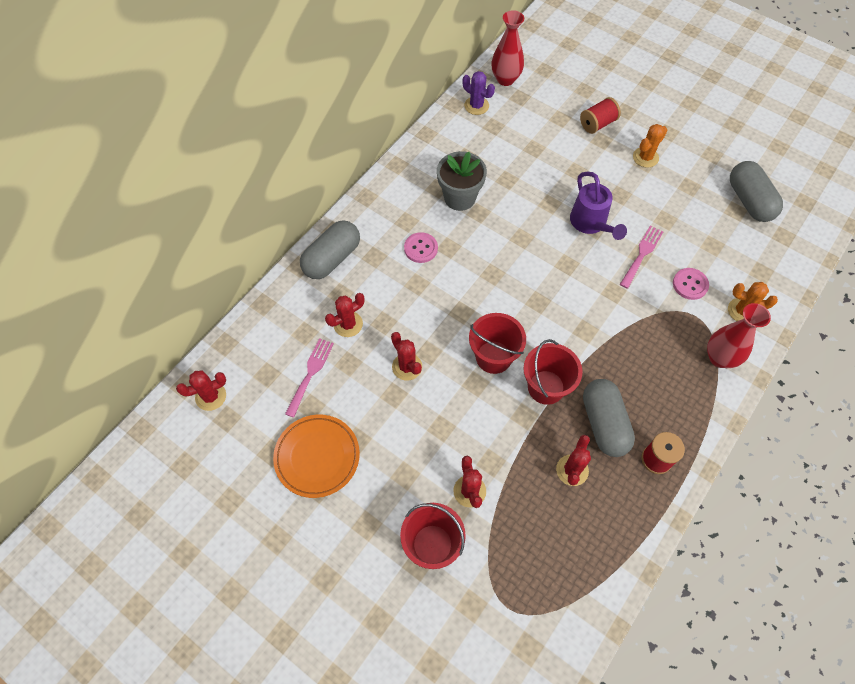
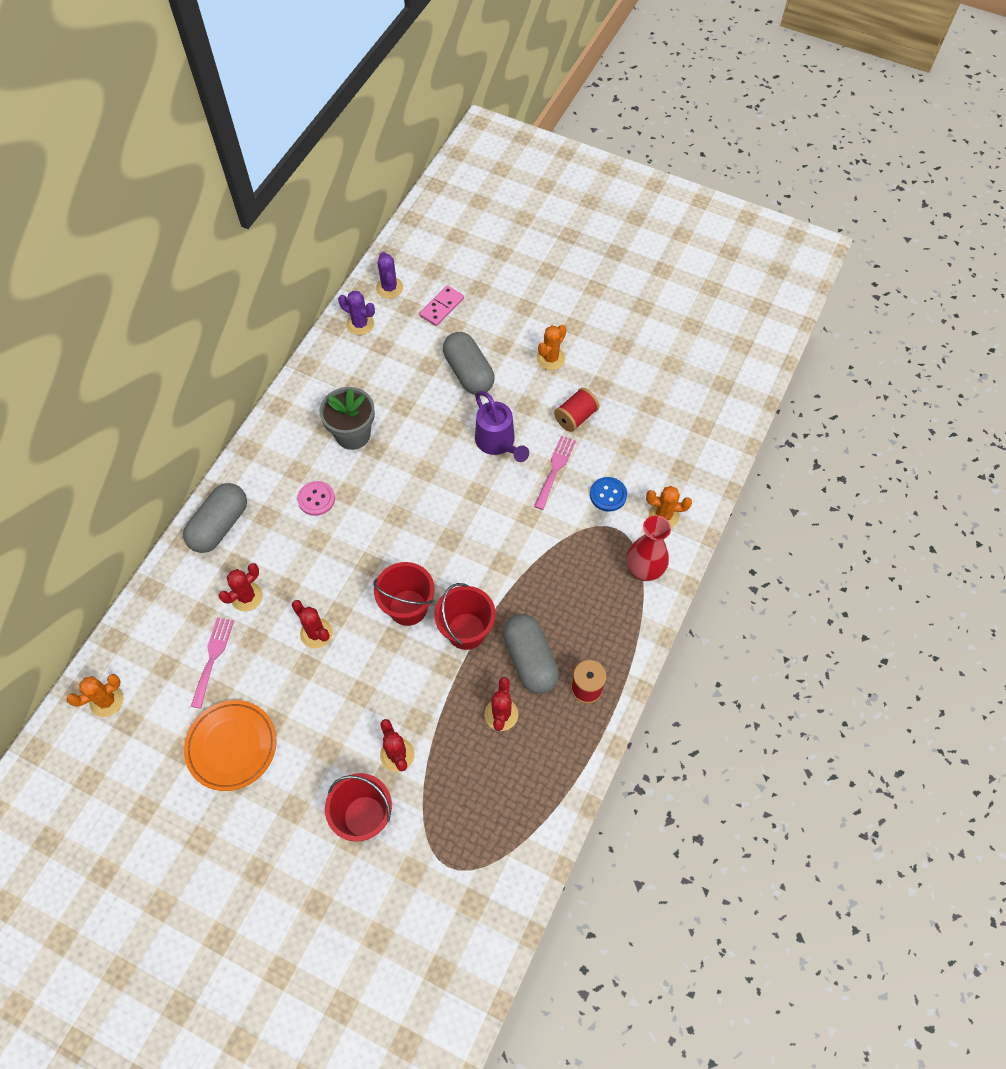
camera: 10 degrees left, 0 degrees up
(211, 396) = (106, 701): red cactus -> orange cactus
(505, 79) = (389, 288): red vase -> purple cactus
(550, 101) = (442, 307): none -> pink domino
(597, 124) = (495, 327): red spool -> red spool (575, 417)
(690, 284) = (608, 495): pink button -> blue button
(749, 201) = (664, 392): grey capsule -> grey capsule (468, 373)

